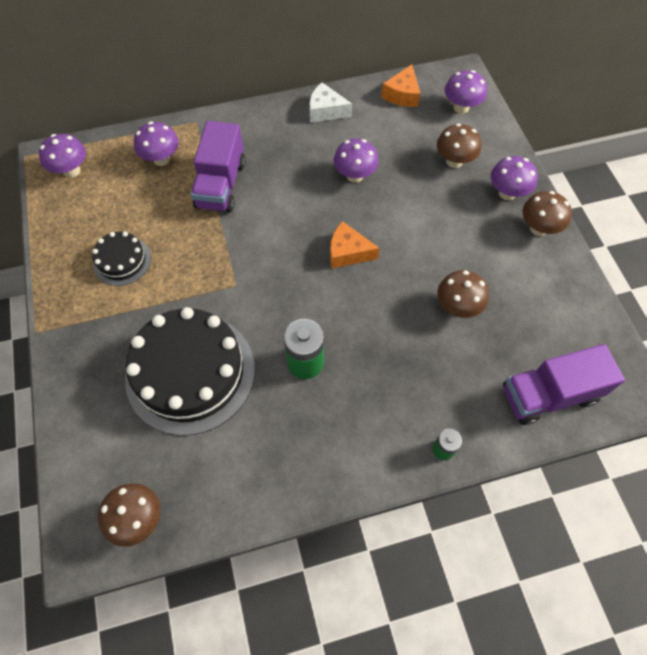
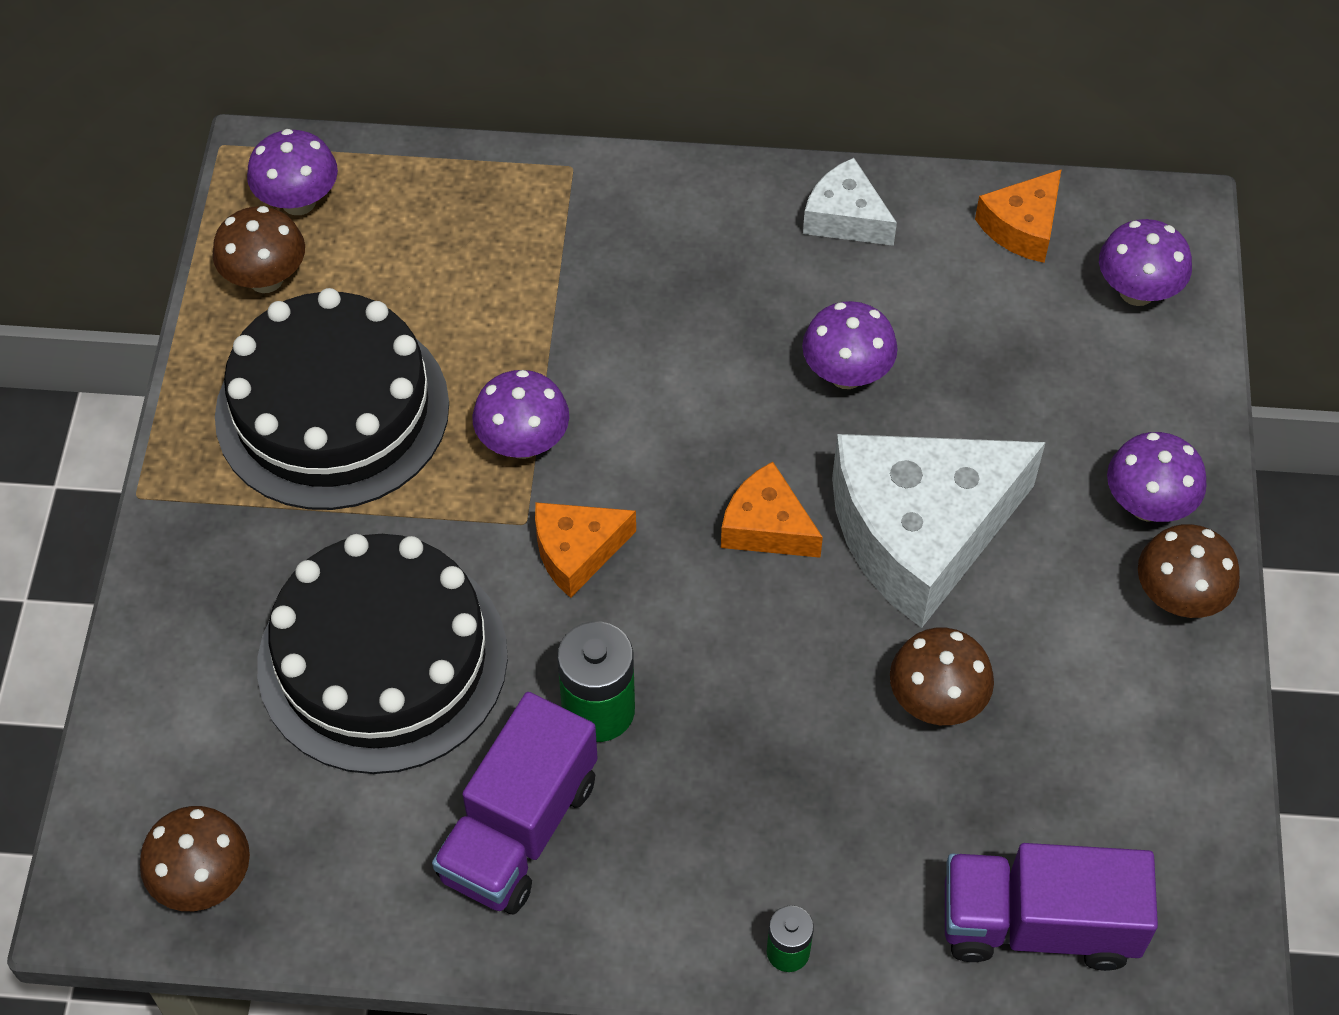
camera: 20 degrees right, 5 degrees down
(122, 261) = (332, 410): black cake -> black cake, size x2.03
(161, 159) = (477, 227): purple mushroom -> purple mushroom (523, 443)
(221, 184) = (573, 314): purple truck -> purple truck (519, 829)
(265, 291) = (577, 551): none -> orange cheese
(417, 234) = (920, 532): none -> white cheese
(454, 161) = (1067, 404): brown mushroom -> brown mushroom (266, 279)

